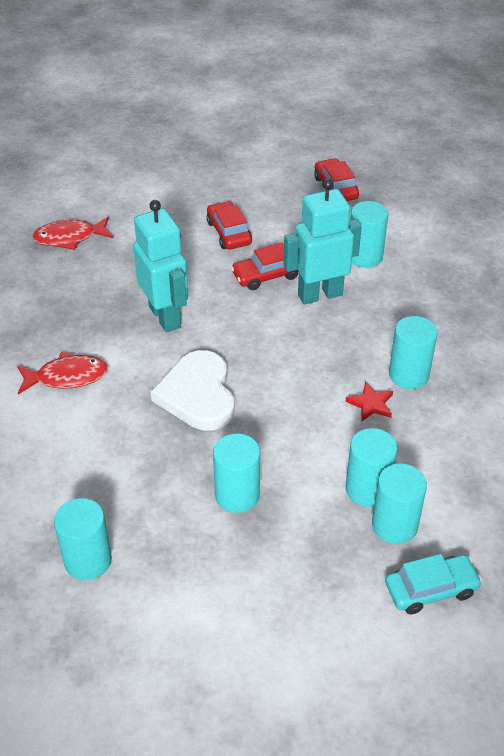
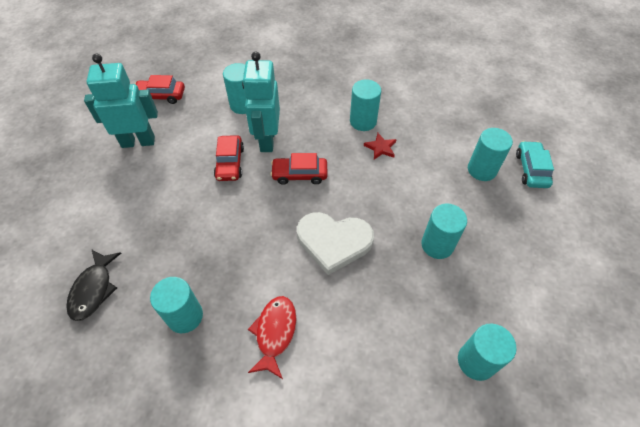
camera: 70 degrees left, 10 degrees up
(69, 238) = (93, 289): red fish -> black fish
(165, 317) = (239, 240): turquoise robot -> turquoise robot (138, 142)
(229, 233) = (167, 171): red car -> red car (299, 174)
(367, 489) = (451, 173): turquoise cylinder -> turquoise cylinder (185, 316)

